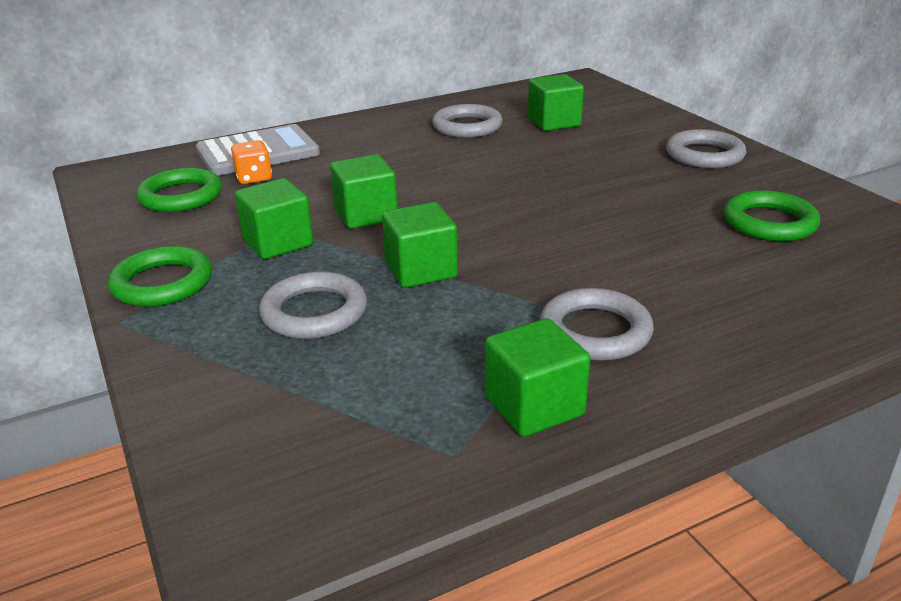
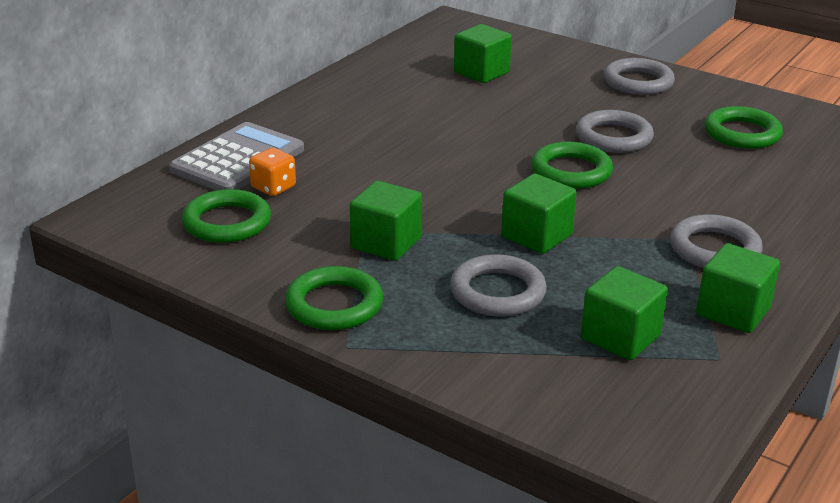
camera: 30 degrees left, 0 degrees up
(366, 215) = (429, 199): green cube -> green cube (620, 337)
(467, 126) = (408, 92): grey ring -> grey ring (613, 137)
(532, 220) = (571, 171): none -> green ring

